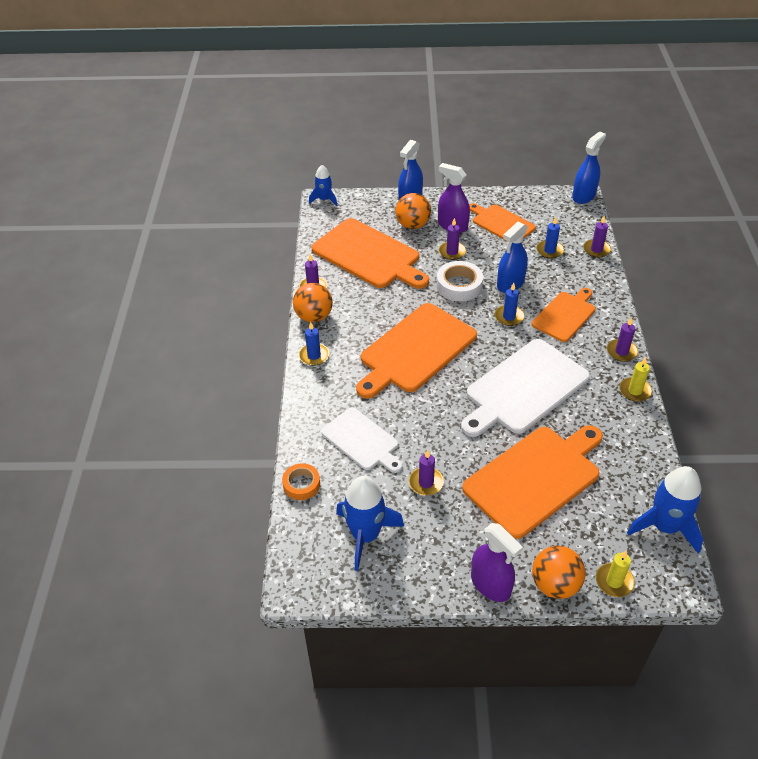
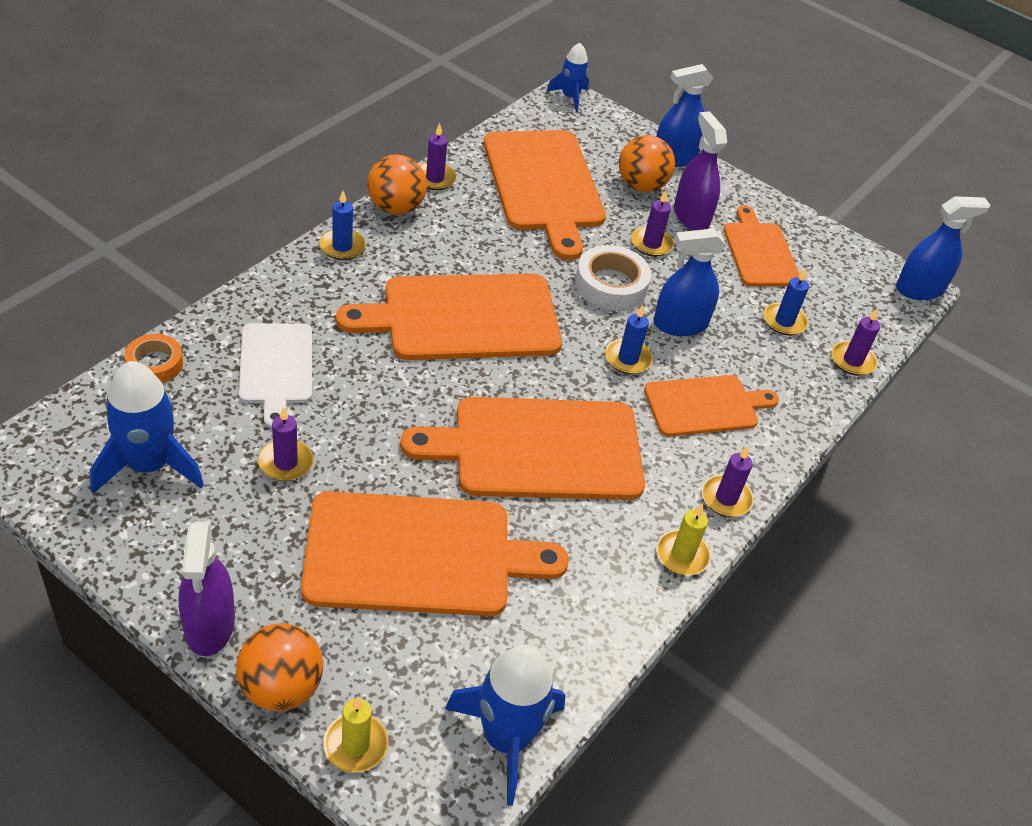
camera: 30 degrees right, 0 degrees up
(524, 388) = (539, 449): white cutting board -> orange cutting board

